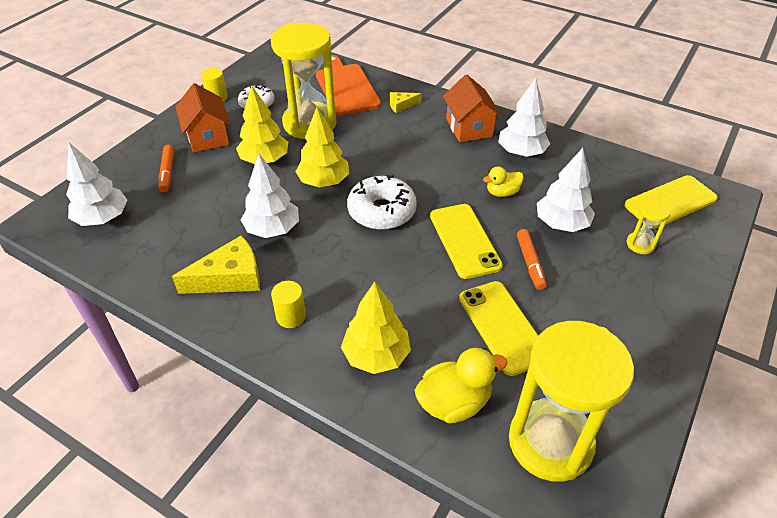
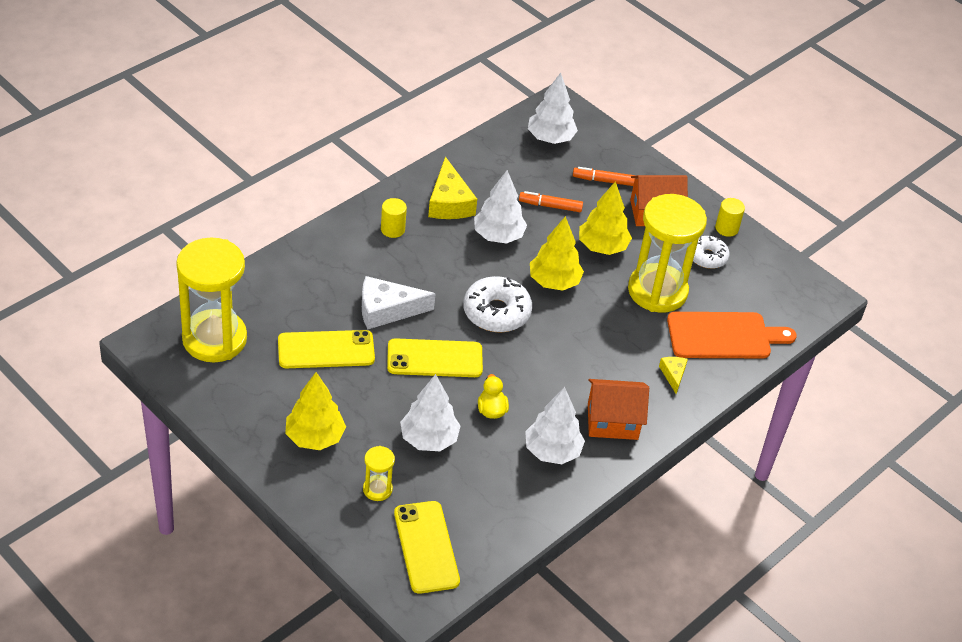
camera: 100 degrees right, 0 degrees up
(376, 355) = (333, 268): yellow tree -> yellow tree (315, 437)
(419, 291) = (387, 310): none -> white cheese
(454, 402) = (271, 298): yellow duck -> none
(530, 263) = (388, 395): orange marker -> orange marker (550, 206)

